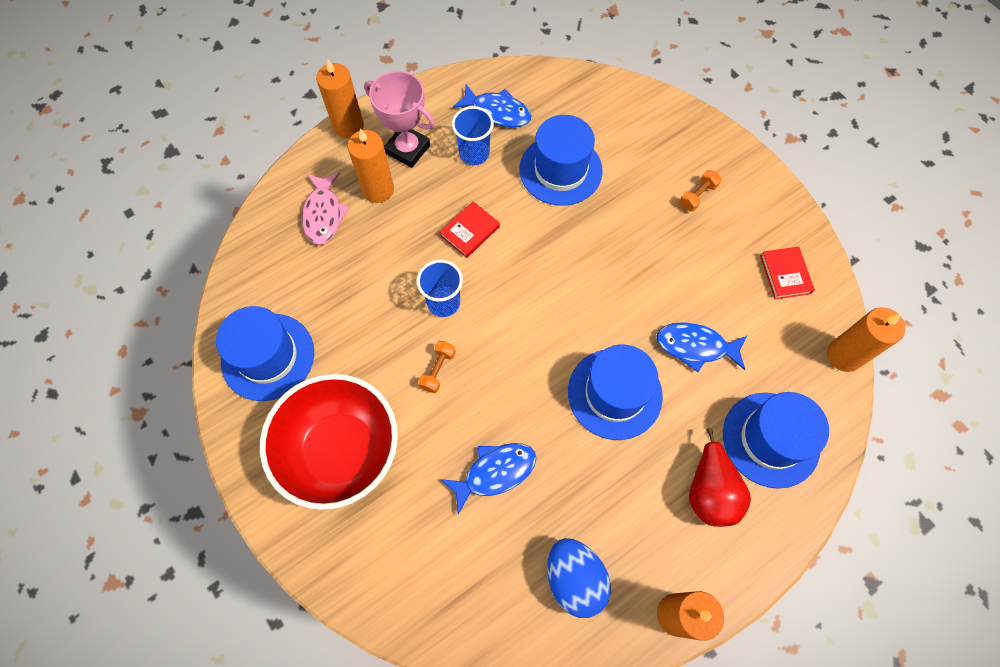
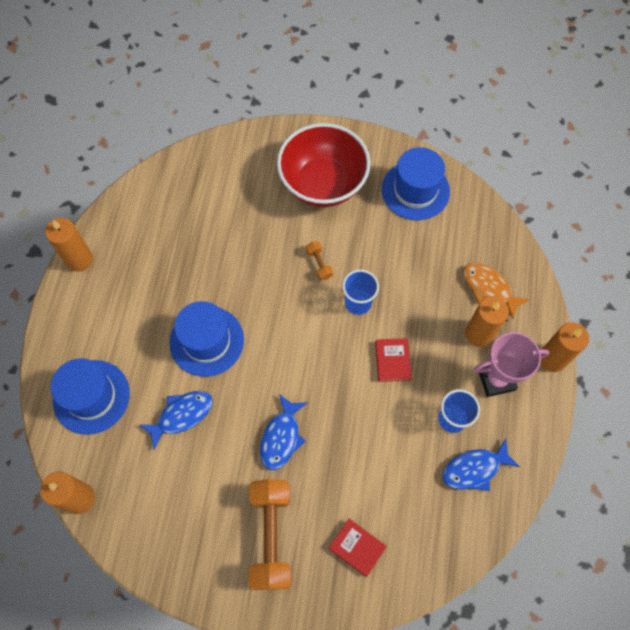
camera: 135 degrees right, 0 degrees up
(323, 214) = (489, 288): pink fish -> orange fish
(495, 472) = (234, 242): blue fish -> blue fish (281, 437)
(560, 170) = (383, 463): blue hat -> none
(574, 579) = (146, 231): blue egg -> none
(697, 196) = (271, 536): orange dumbbell -> orange dumbbell, size x2.32
(710, 491) = (107, 335): red pear -> none
(785, 274) = (161, 527): red book -> red book (357, 547)

